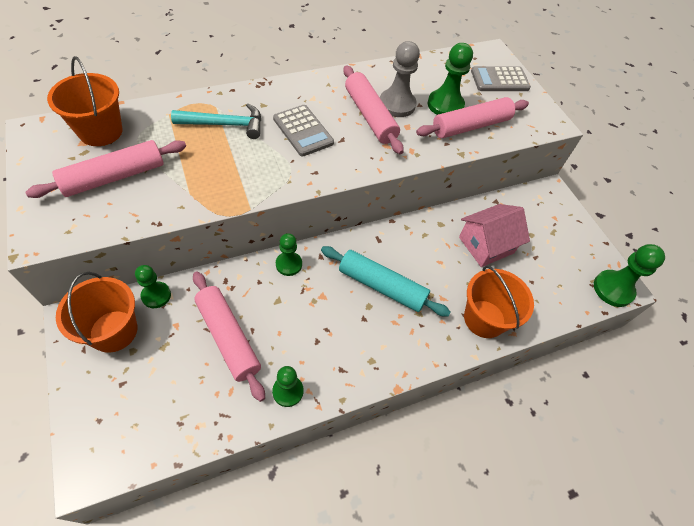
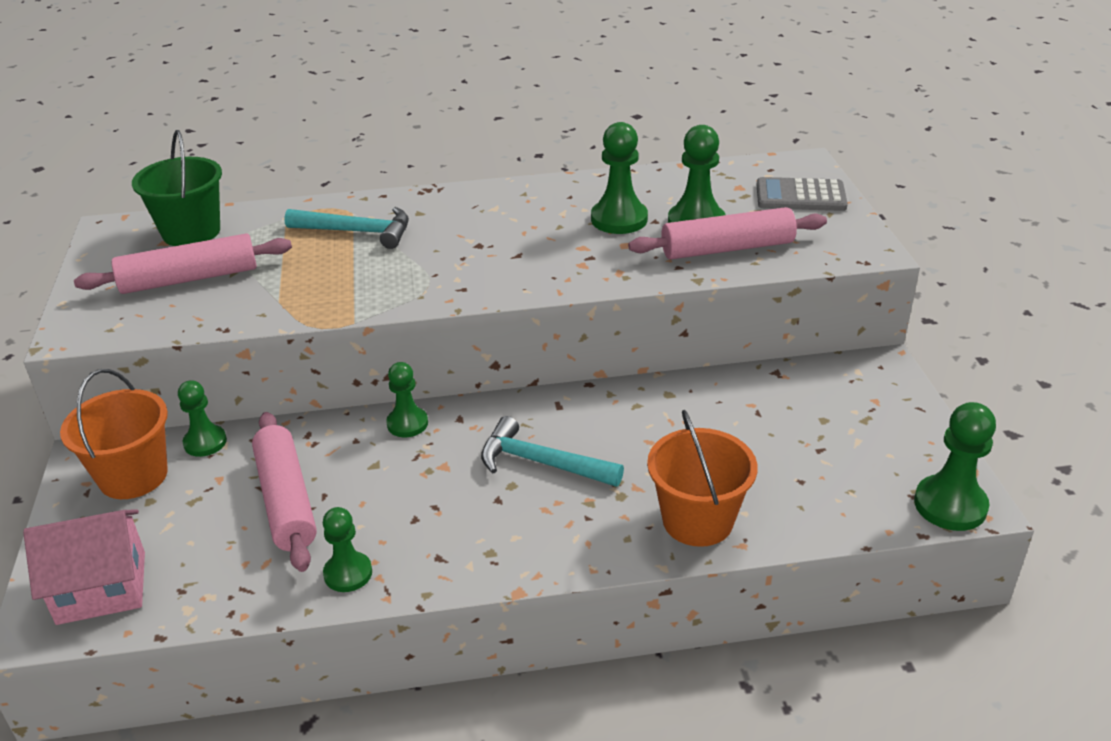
camera: 20 degrees right, 20 degrees down
(100, 131) = (191, 232): orange bucket -> green bucket
(303, 131) = (464, 243): grey calculator -> none
(370, 116) = (571, 231): pink rolling pin -> none
(382, 286) = (542, 463): turquoise rolling pin -> turquoise hammer
(397, 104) = (619, 219): grey pawn -> green pawn
(486, 245) = (736, 427): pink house -> pink house (101, 587)

